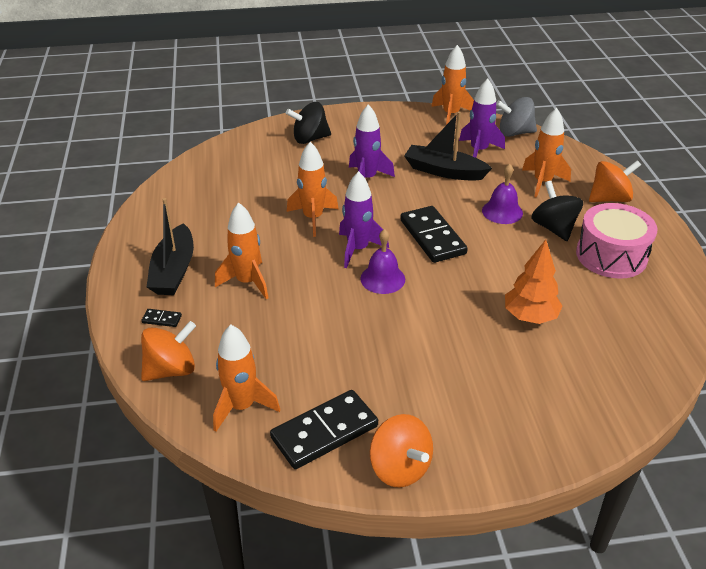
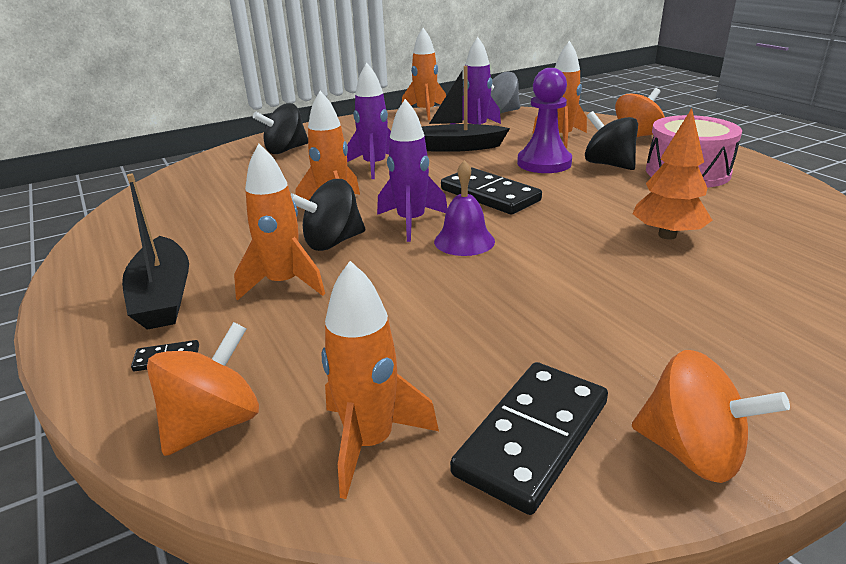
camera: 20 degrees left, 10 degrees down
(295, 253) = (332, 242): none -> black spinning top
(502, 211) = (544, 163): purple bell -> purple pawn

